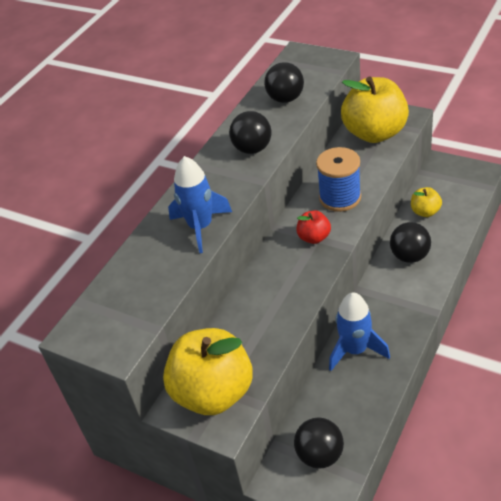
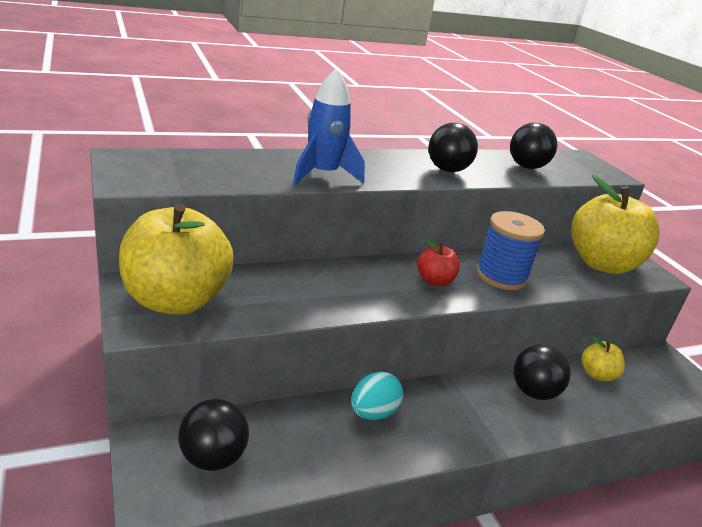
camera: 30 degrees right, 15 degrees down
(355, 350) = (373, 413): blue rocket -> turquoise egg

